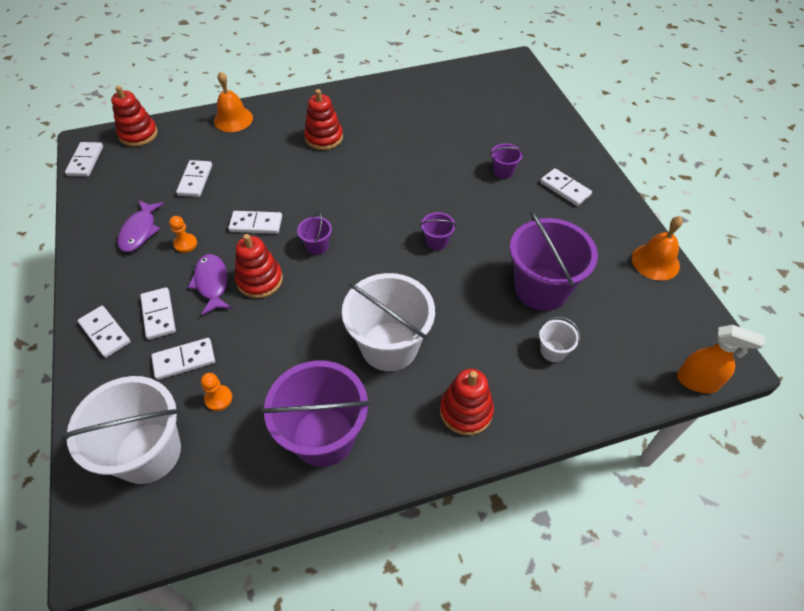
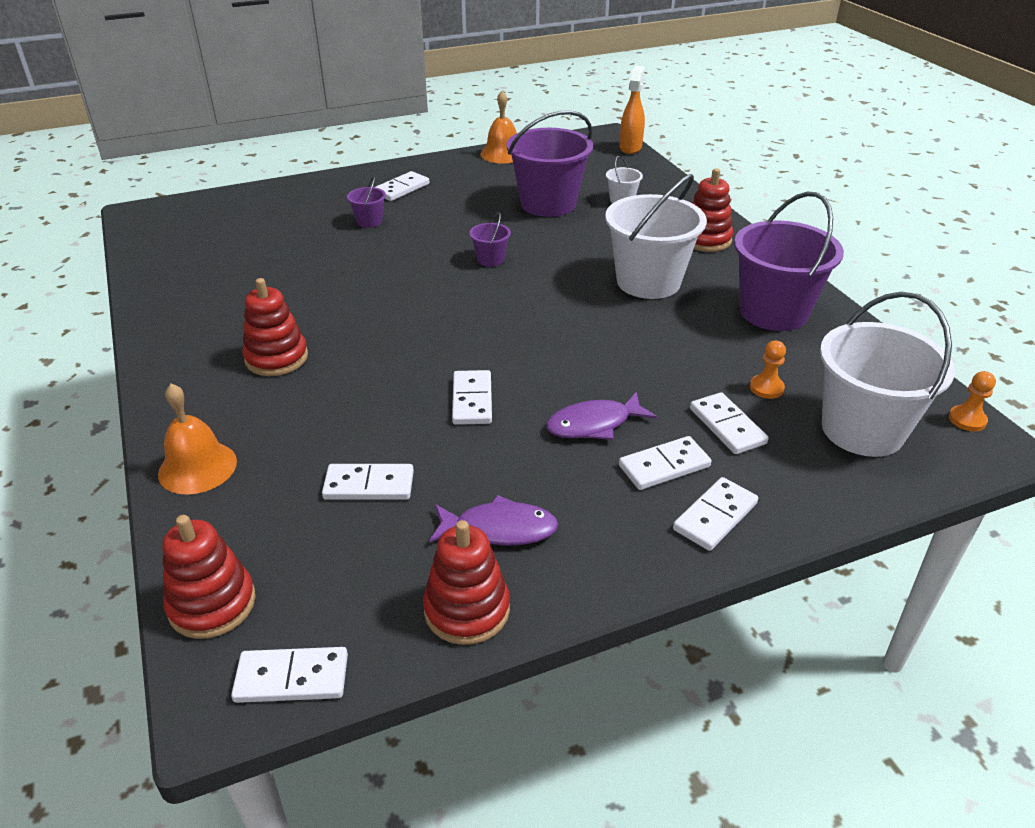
camera: 95 degrees left, 15 degrees down
(185, 244) = (521, 466): orange pawn -> orange pawn (967, 420)
(260, 280) = (578, 382): red stacking toy -> red stacking toy (467, 610)
(317, 246) = (509, 342): purple bucket -> none

